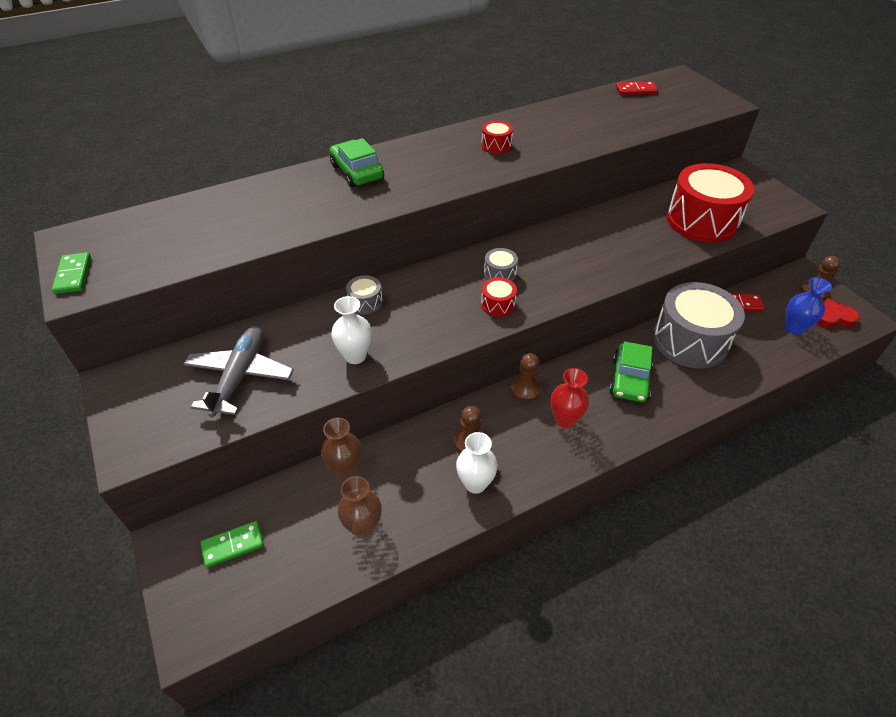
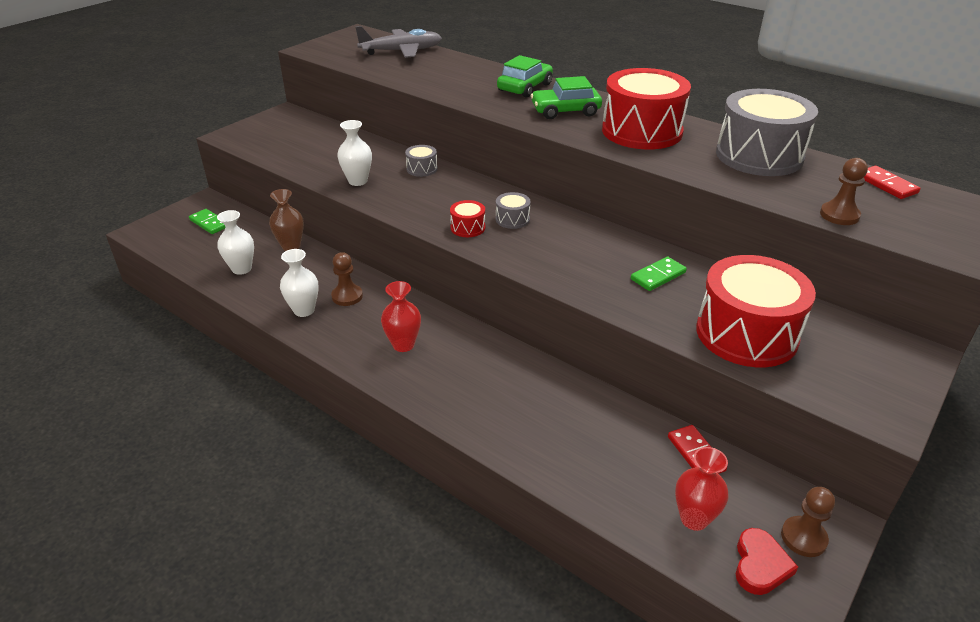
camera: 65 degrees right, 10 degrees down
(73, 275) = (323, 44): green domino -> green domino (658, 276)
(240, 376) = (312, 147): grey plane -> grey plane (402, 51)
(363, 527) = (241, 269): brown vase -> white vase
(496, 145) = (642, 131): red drum -> red drum, size x2.35
(525, 390) = (427, 312): brown pawn -> brown pawn (839, 215)
(629, 379) = (487, 378): green car -> green car (565, 111)
(690, 340) = (586, 416): grey drum -> grey drum (759, 156)
(794, 328) = (694, 518): blue vase -> red vase
(832, 317) = (760, 565): red heart -> red heart turned 45 degrees clockwise

